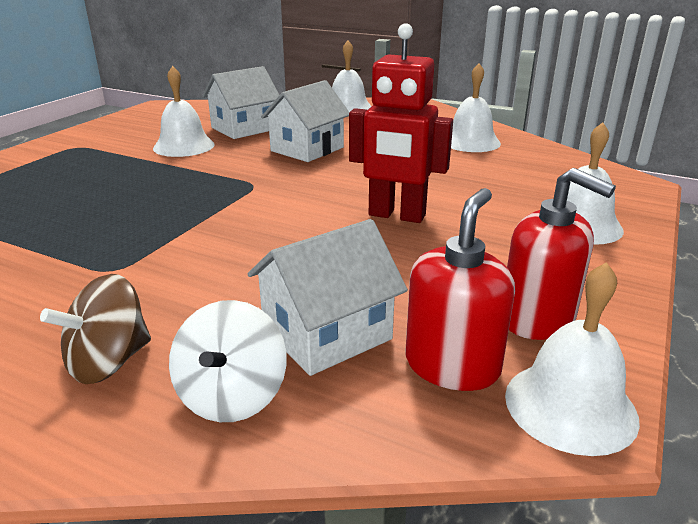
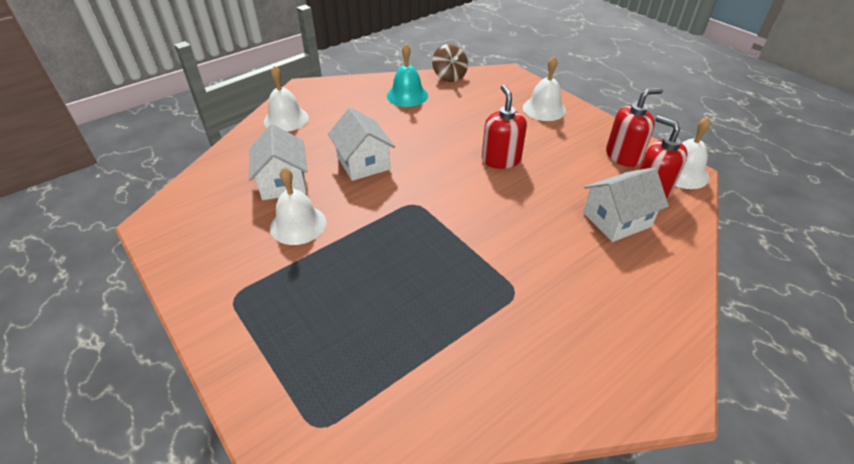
camera: 65 degrees left, 15 degrees up
(109, 362) = (621, 302): brown spinning top -> brown spinning top (449, 76)
(232, 396) = (658, 261): white spinning top -> none
(327, 333) = (616, 220): white house -> white house turned 75 degrees clockwise
(396, 216) = (501, 159): red robot -> red soap dispenser
(470, 142) = (407, 95): white bell -> turquoise bell

